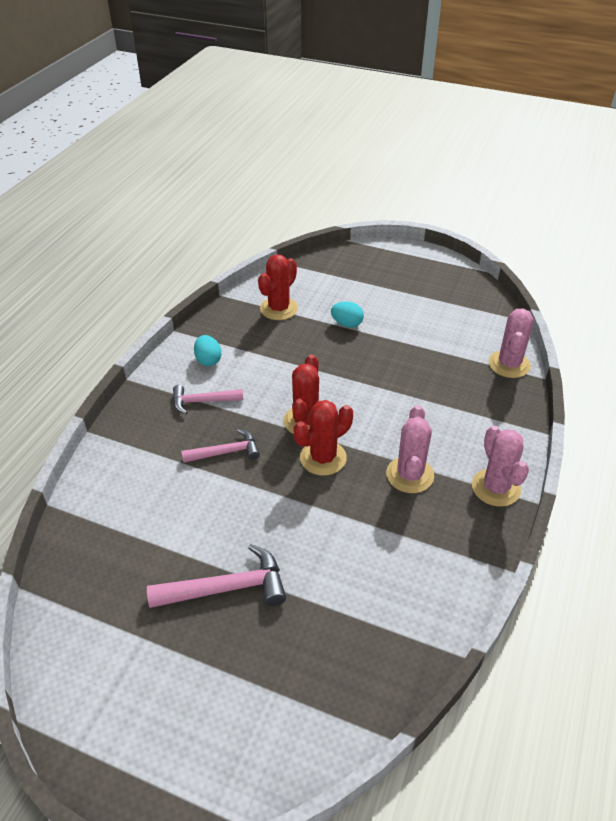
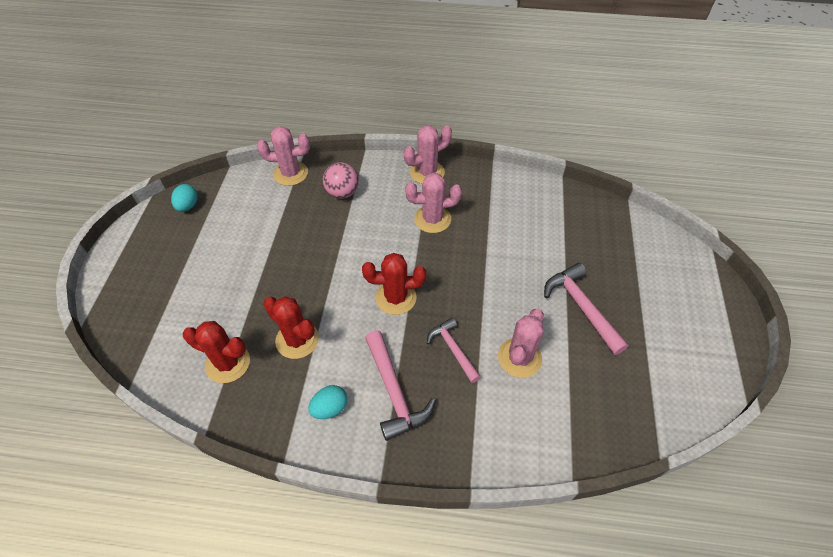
camera: 105 degrees left, 10 degrees up
(190, 504) = (519, 358): none -> pink cactus
(203, 401) = (394, 391): pink hammer -> pink hammer, size x1.51
(323, 458) = (434, 276): red cactus -> red cactus (297, 340)
(347, 324) = (249, 294): turquoise egg -> turquoise egg (188, 206)
(470, 402) = (342, 193): none -> pink ball

